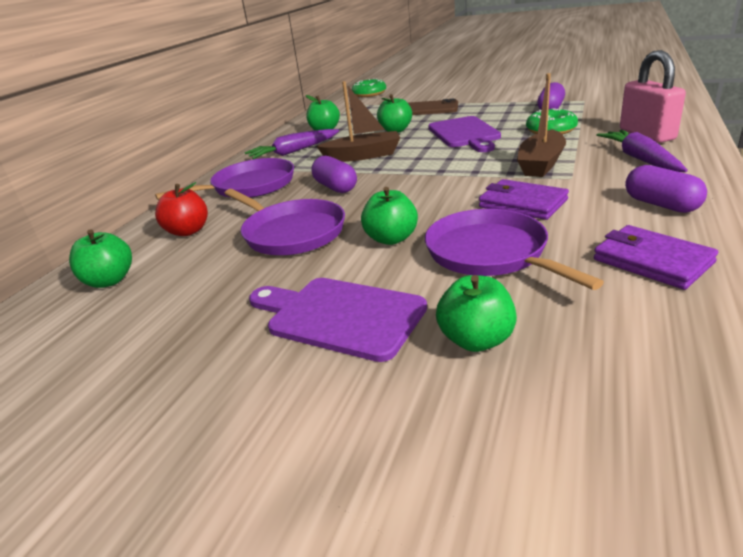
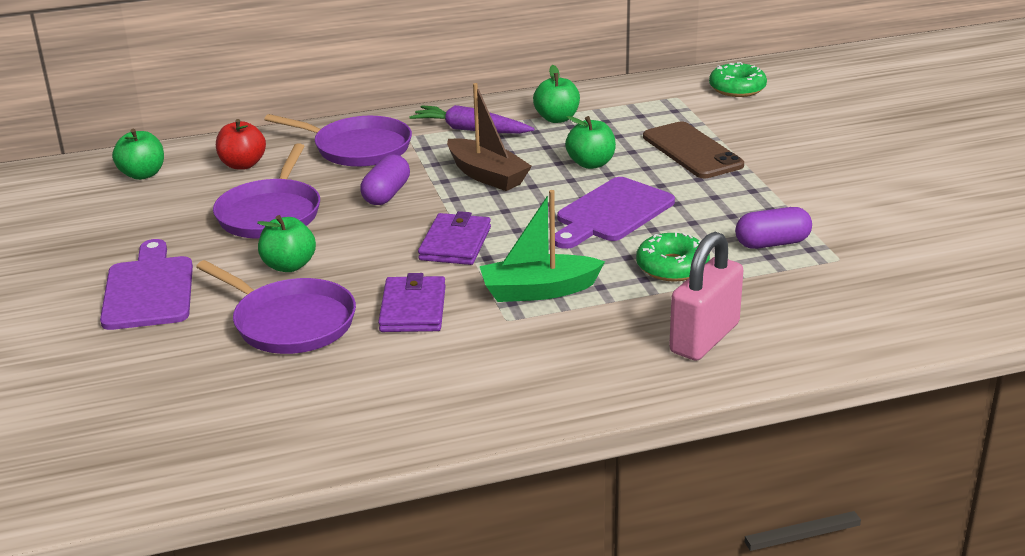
camera: 50 degrees right, 0 degrees up
(476, 340) = (148, 355): green apple -> none
(490, 253) = (290, 322): purple pan -> purple pan turned 105 degrees clockwise
(541, 164) = (538, 291): brown boat -> green boat
(640, 159) = (601, 350): purple carrot -> none
(652, 261) = (323, 404): purple wallet -> purple wallet (455, 243)
(661, 205) = (462, 388): purple capsule -> none

